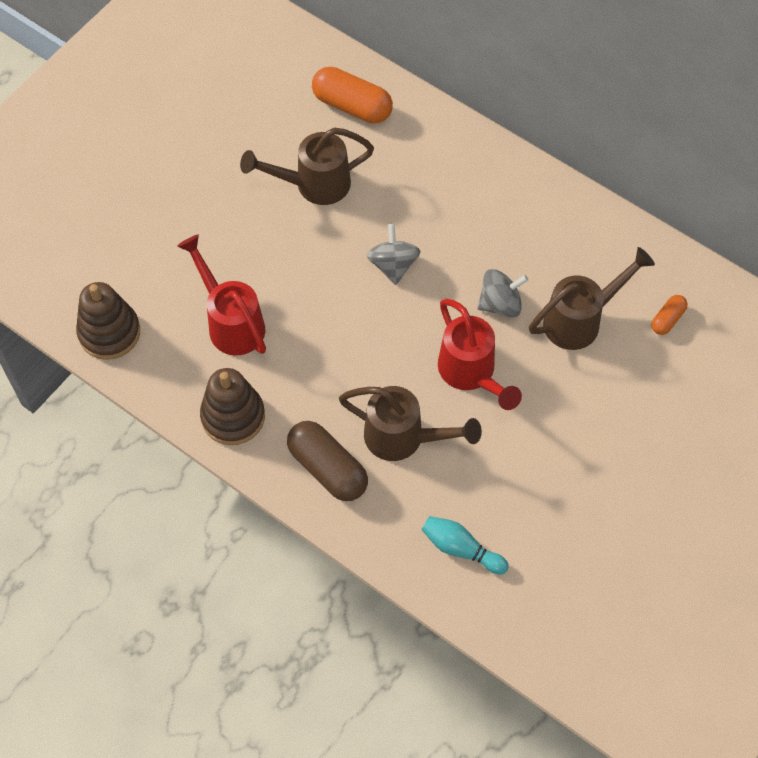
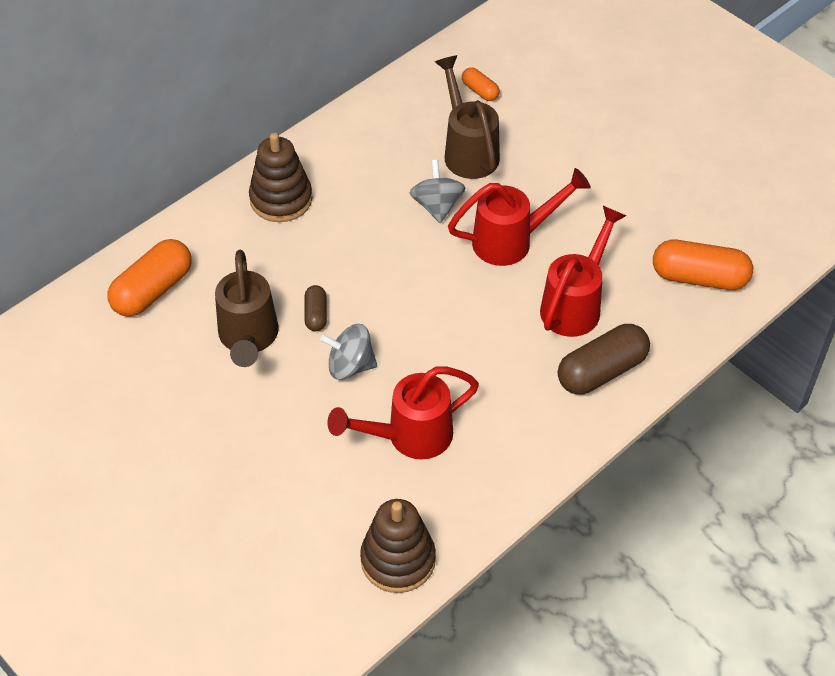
camera: 80 degrees left, 10 degrees down
(233, 416) = (528, 448): brown stacking toy -> brown stacking toy (281, 199)
(349, 229) = (316, 314): none -> brown capsule
(393, 265) = (371, 284): grey spinning top -> grey spinning top (350, 366)
(404, 438) = (575, 304): brown watering can -> red watering can
(461, 549) = (699, 277): turquoise bowling pin -> orange capsule

